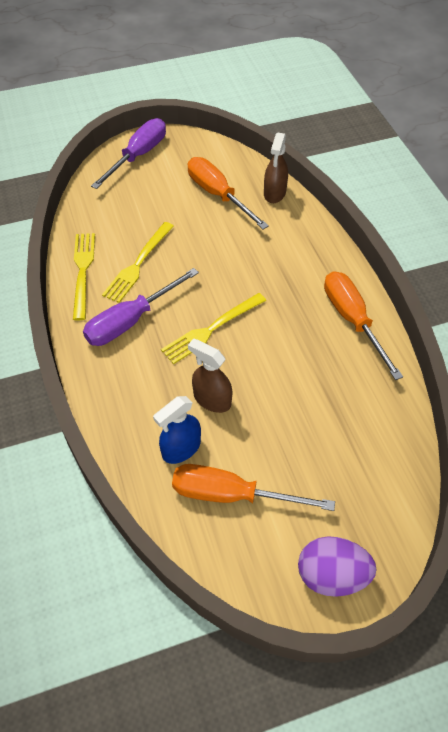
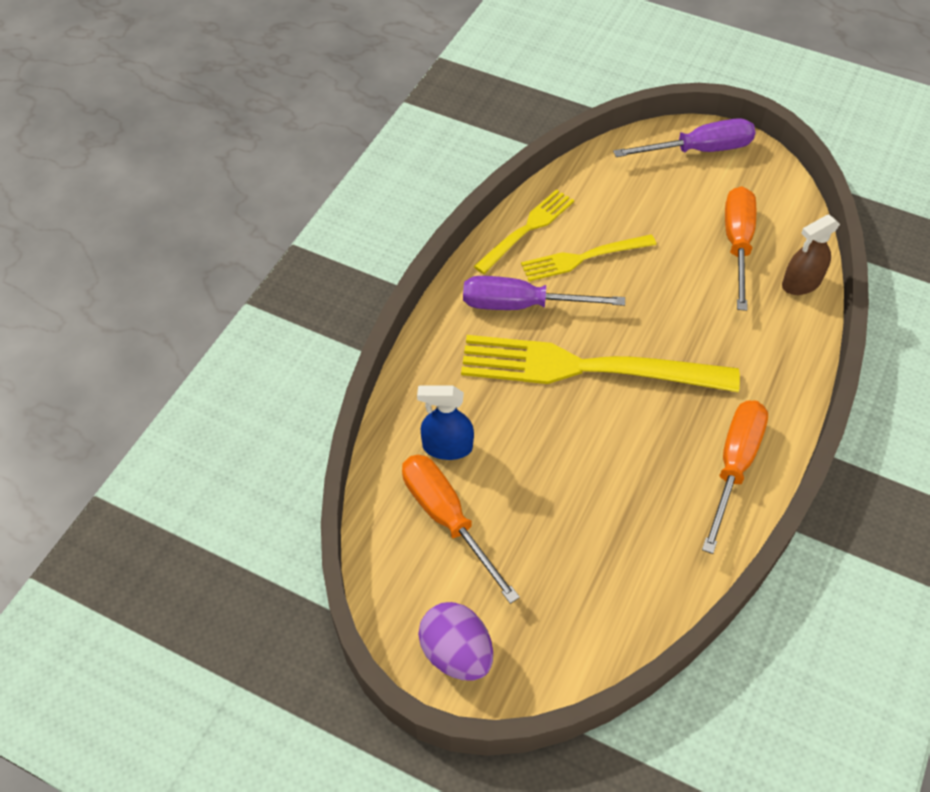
camera: 45 degrees right, 0 degrees up
(210, 330) = (584, 368): yellow fork -> yellow fork, size x1.85
(212, 399) = (517, 429): brown spray bottle -> none

